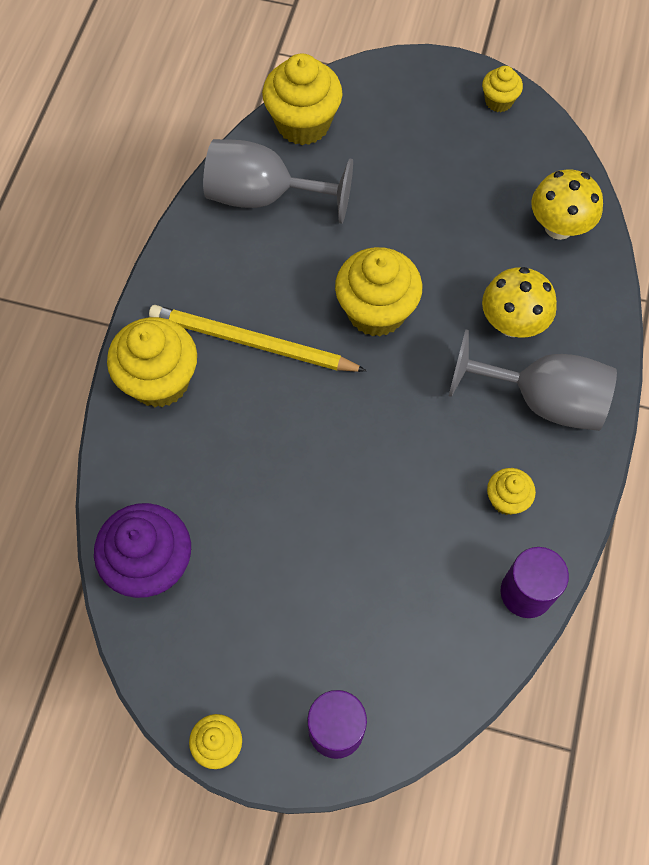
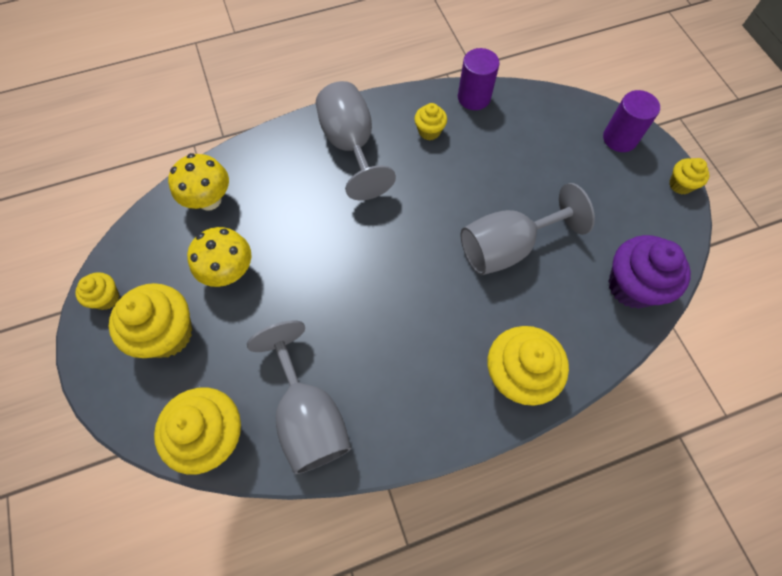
camera: 125 degrees left, 0 degrees up
(252, 342) = (440, 333): yellow pencil -> none
(292, 472) = (507, 247): none -> grey goblet
(376, 311) = (355, 270): yellow cupcake -> yellow cupcake (167, 333)
(512, 323) = (307, 187): yellow mushroom -> yellow mushroom (229, 271)

